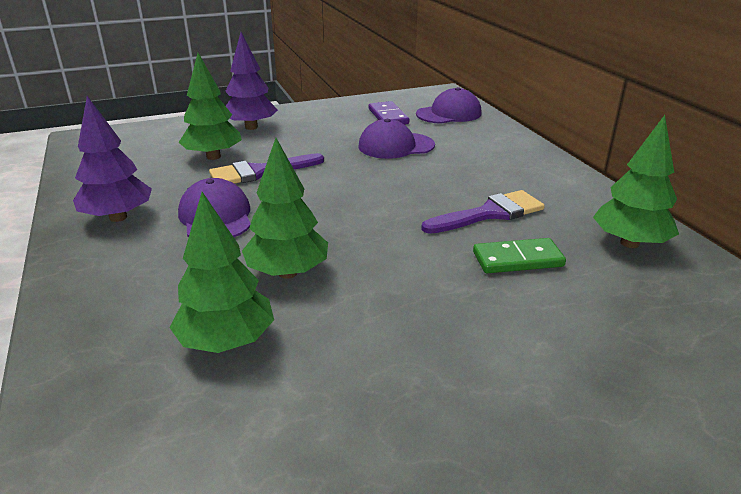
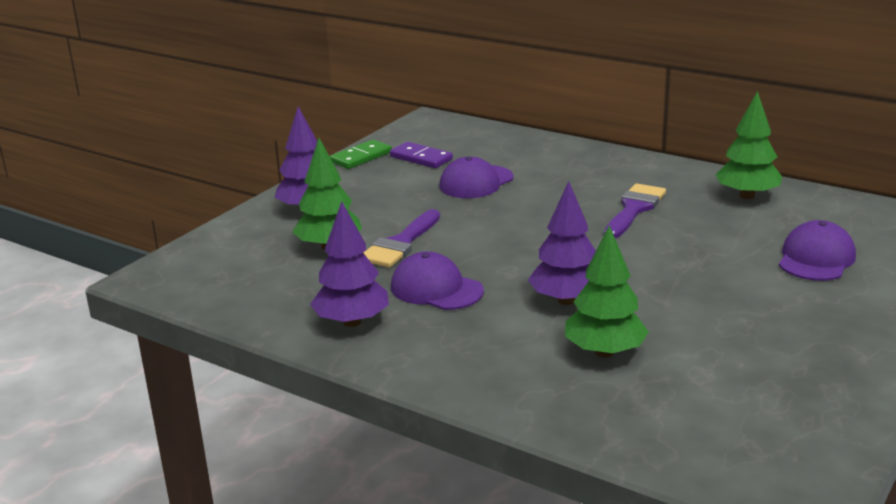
camera: 35 degrees left, 5 degrees down
(288, 272) = (566, 300): green tree -> purple tree
(449, 114) = (470, 139): purple cap -> purple cap (816, 258)
(517, 259) = (697, 232): green domino -> green domino (361, 157)

